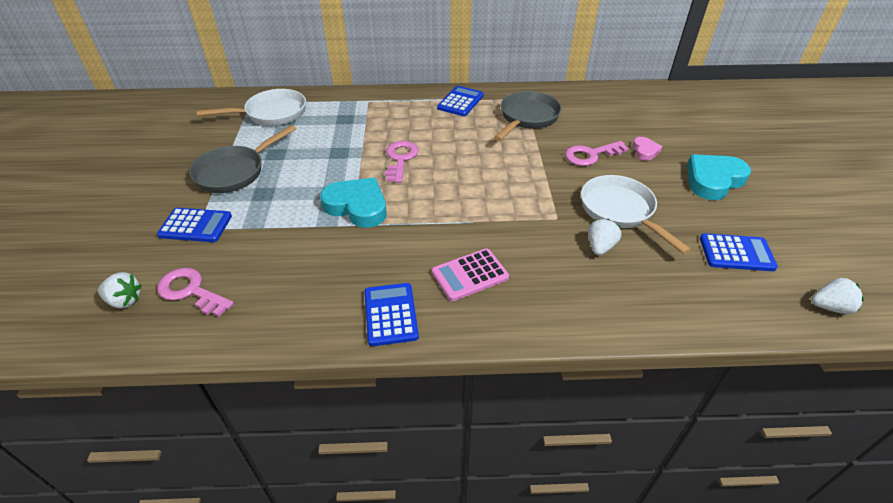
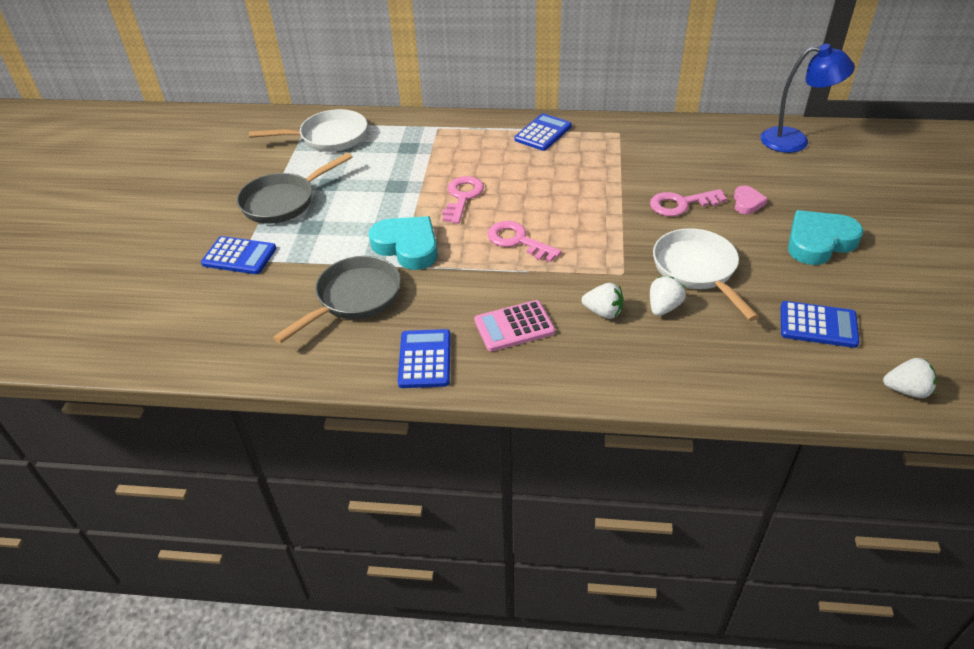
camera: 10 degrees right, 0 degrees up
(125, 300) = (167, 325): white strawberry -> white strawberry (603, 312)
(191, 291) = (230, 321): pink key -> pink key (517, 241)
(527, 118) = (617, 156): grey pan -> grey pan (354, 298)
(667, 99) = (794, 140): none -> blue lamp

